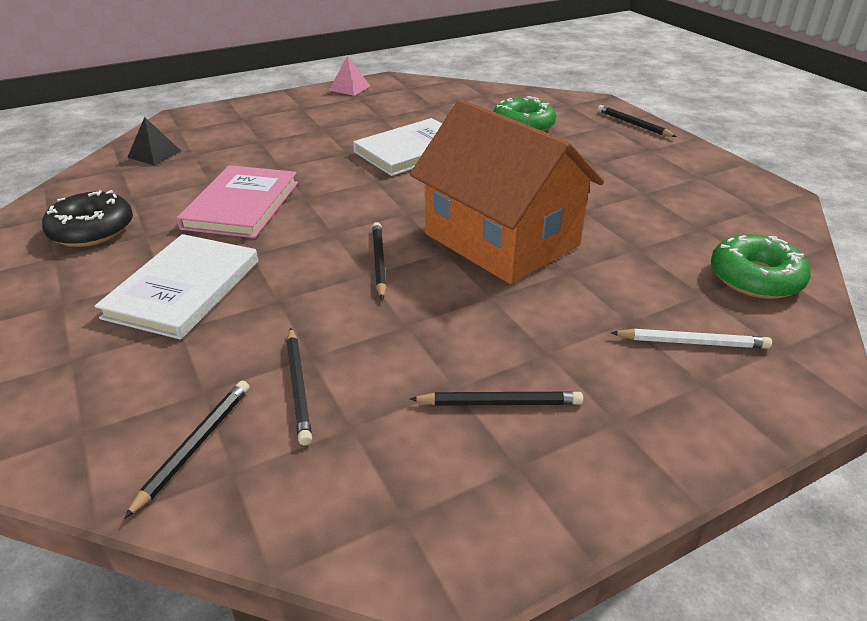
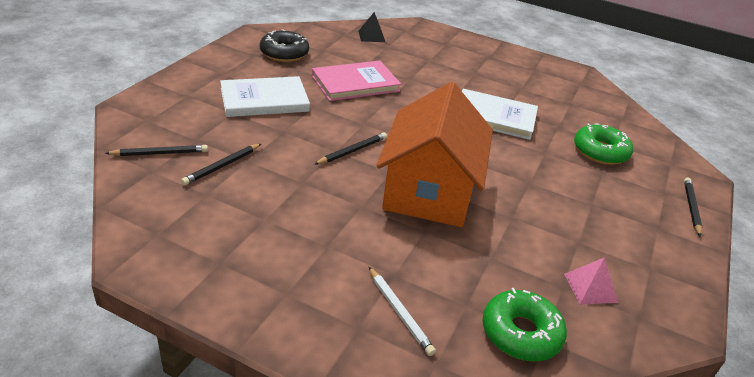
camera: 50 degrees right, 0 degrees up
(349, 88) = (542, 62): pink pyramid -> pink pyramid (590, 288)
(500, 403) = (265, 240): black pencil -> none

